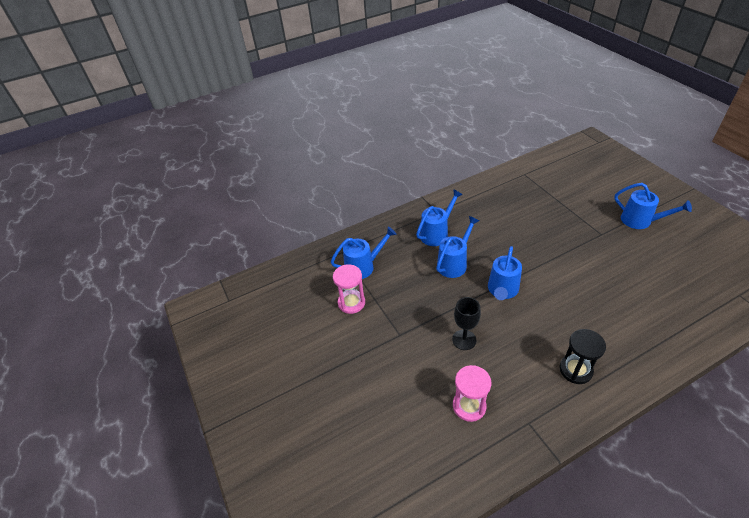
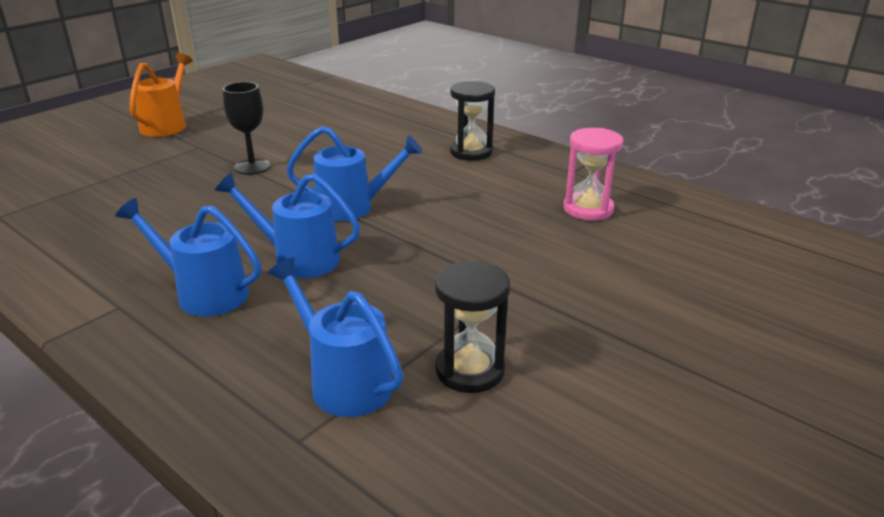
camera: 115 degrees left, 15 degrees down
(351, 303) = (470, 370): pink hourglass -> black hourglass
(464, 340) = (477, 226): black goblet -> black goblet (252, 167)
(641, 221) = (167, 125): blue watering can -> orange watering can

